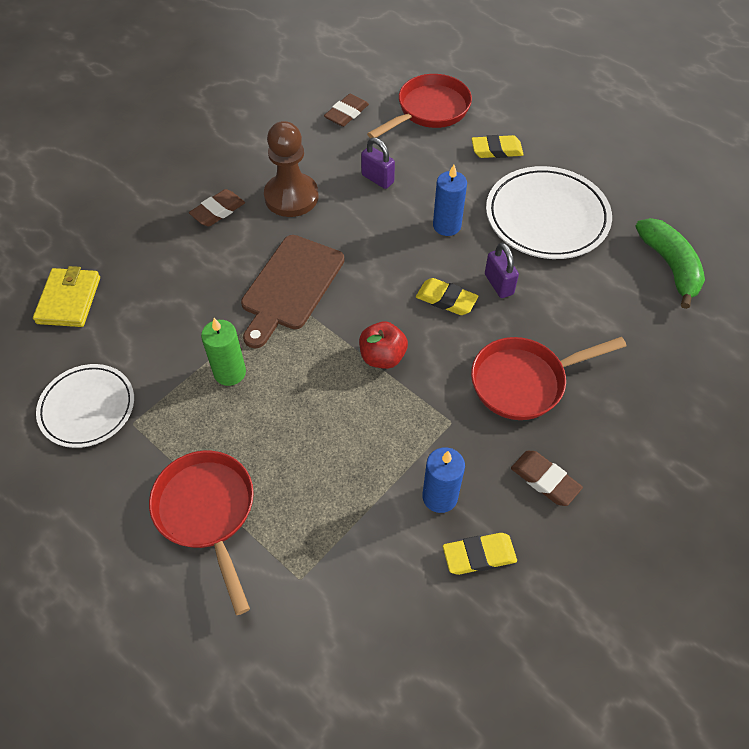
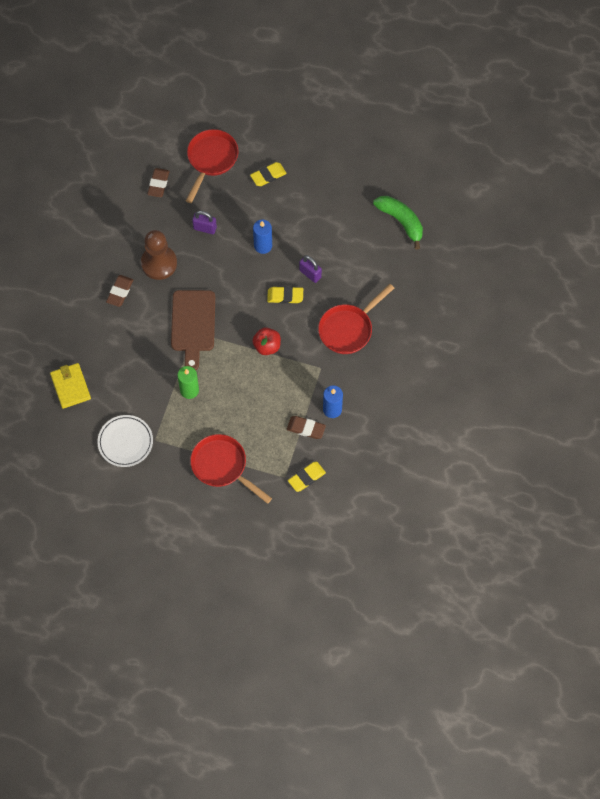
camera: 25 degrees left, 10 degrees up
(479, 555) = (363, 429): yellow eraser -> yellow eraser (306, 477)
(545, 480) = (380, 379): brown eraser -> brown eraser (306, 428)
(547, 217) = (319, 215): white plate -> none

